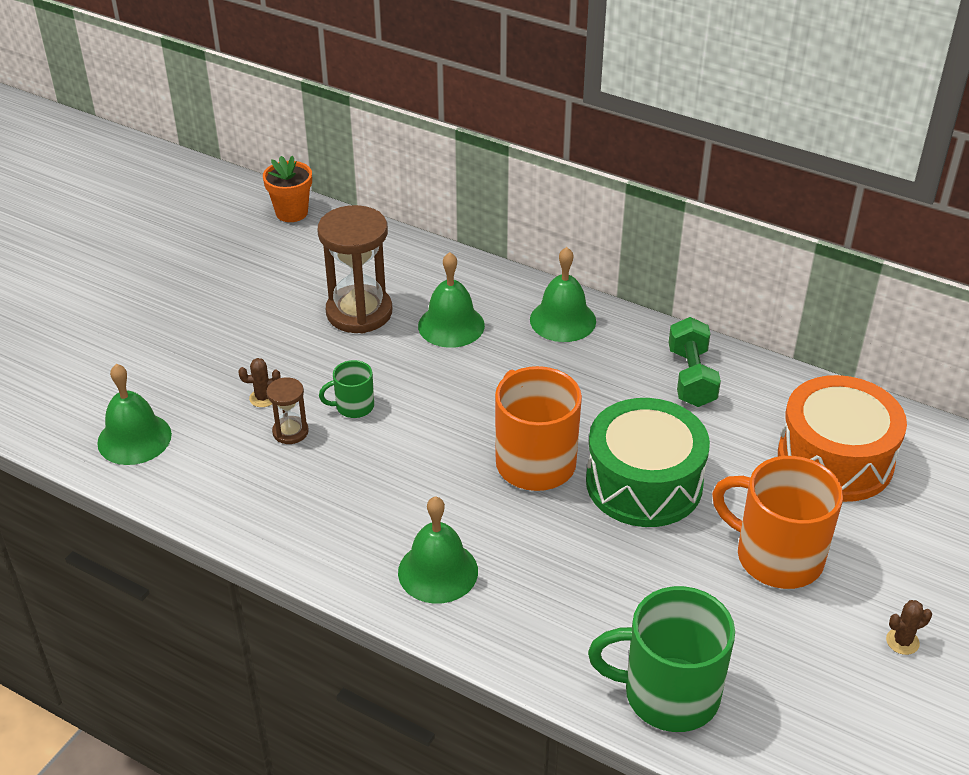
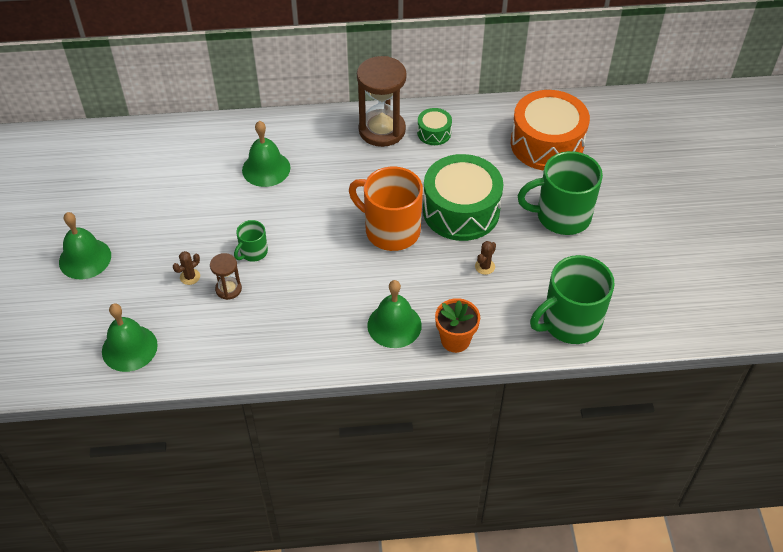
camera: 35 degrees left, 10 degrees up
(291, 212) = (87, 140): orange flower pot -> orange flower pot (455, 340)
(359, 312) = (199, 188): brown hourglass -> brown hourglass (382, 130)
(563, 320) = (331, 132): green bell -> green bell (85, 258)
(691, 377) = (434, 133): green dumbbell -> green drum
(776, 556) = (561, 216): orange mug -> green mug
(902, 641) = (654, 229): brown cactus -> brown cactus (485, 266)

